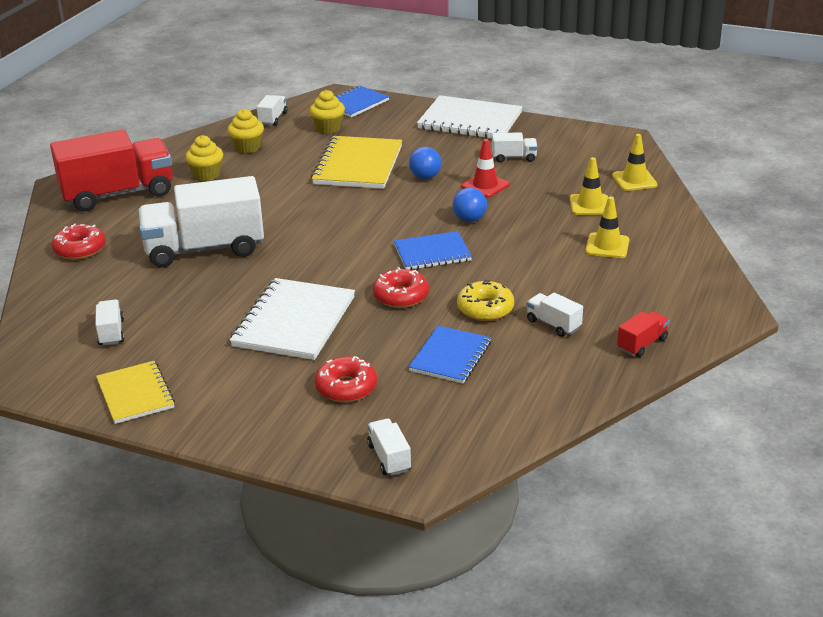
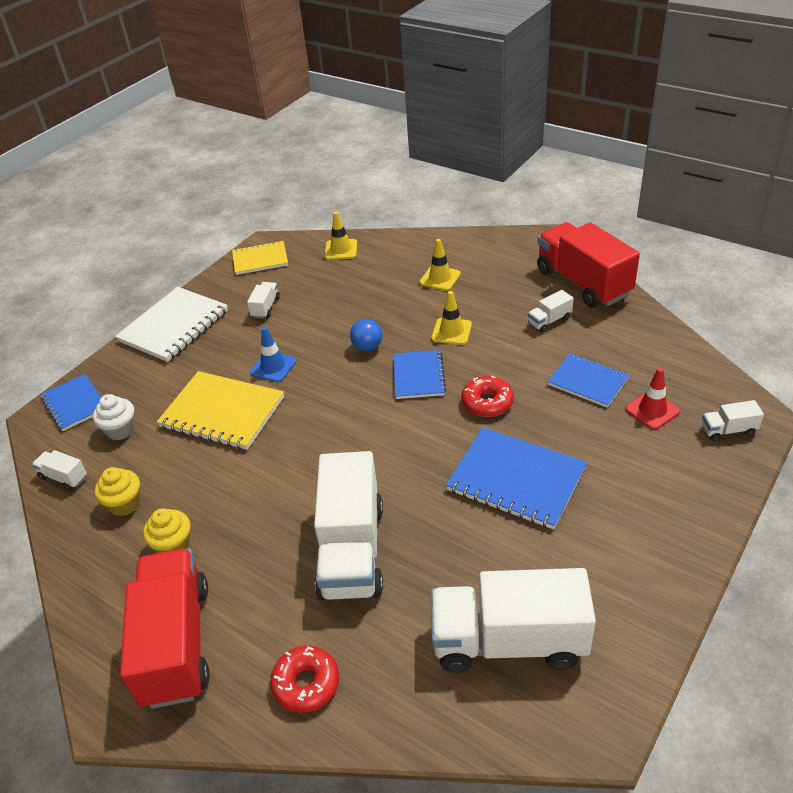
camera: 75 degrees left, 10 degrees up
(111, 332) = (508, 641): white truck -> white truck, size x2.38
(135, 394) = (630, 614): yellow notebook -> yellow notebook (260, 259)
(294, 322) = (516, 479): white notebook -> blue notebook
(328, 128) = (120, 430): yellow cupcake -> white cupcake
(346, 387) = (628, 449): red donut -> none
(425, 177) = (273, 367): blue ball -> blue traffic cone
(485, 185) = (309, 331): red traffic cone -> red traffic cone (652, 410)
(485, 309) = (519, 354): yellow donut -> none
(590, 205) = (371, 277): yellow traffic cone -> yellow traffic cone (451, 331)
(642, 344) = (583, 283): red truck -> red truck, size x2.38

